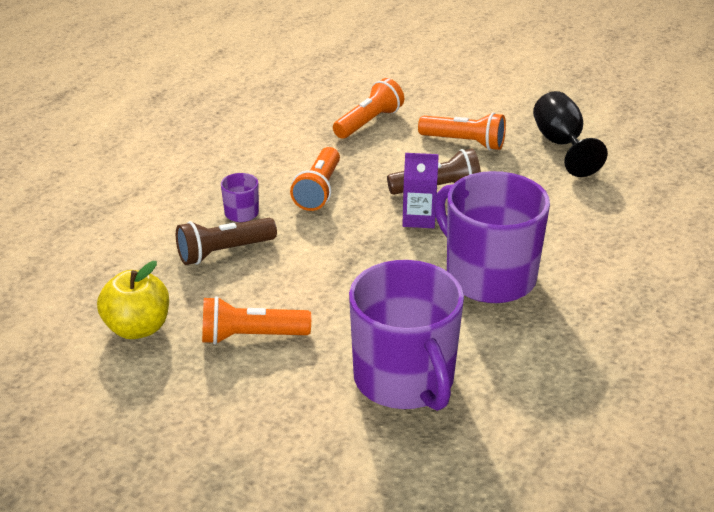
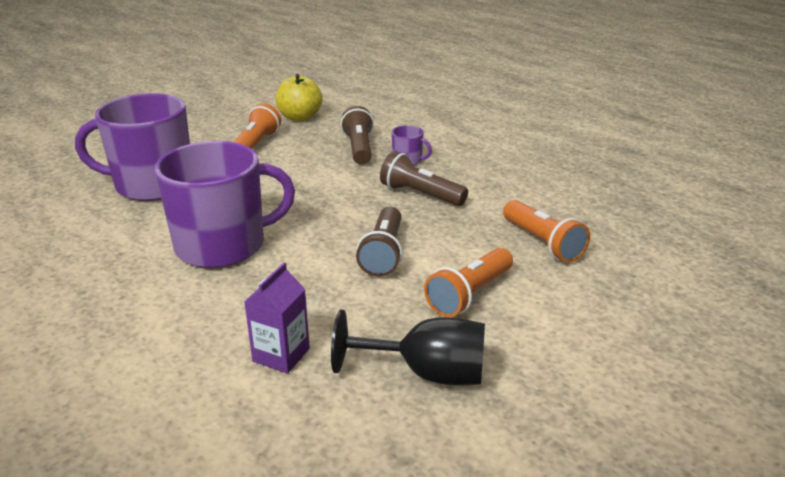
camera: 110 degrees right, 5 degrees down
(319, 190) = (420, 195): orange flashlight -> brown flashlight
(419, 218) = (339, 232): purple carton -> purple carton (281, 355)

